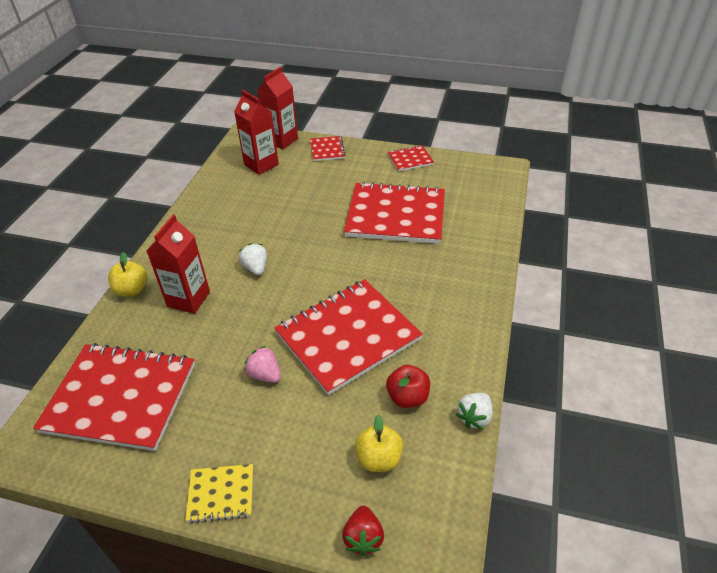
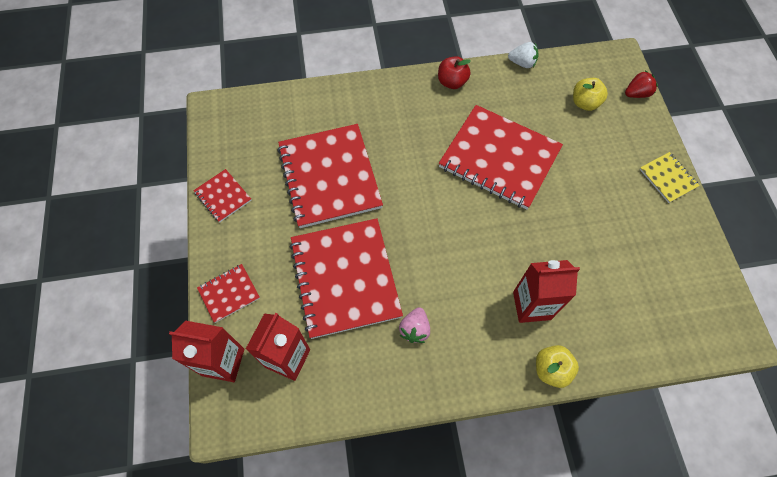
camera: 115 degrees left, 20 degrees up
(120, 397) = (654, 292): red notebook -> red notebook (345, 278)
(256, 268) = (462, 267): white strawberry -> none
(265, 374) = (568, 198): pink strawberry -> pink strawberry (415, 329)
(407, 397) = (530, 102): red apple -> red apple (452, 82)

